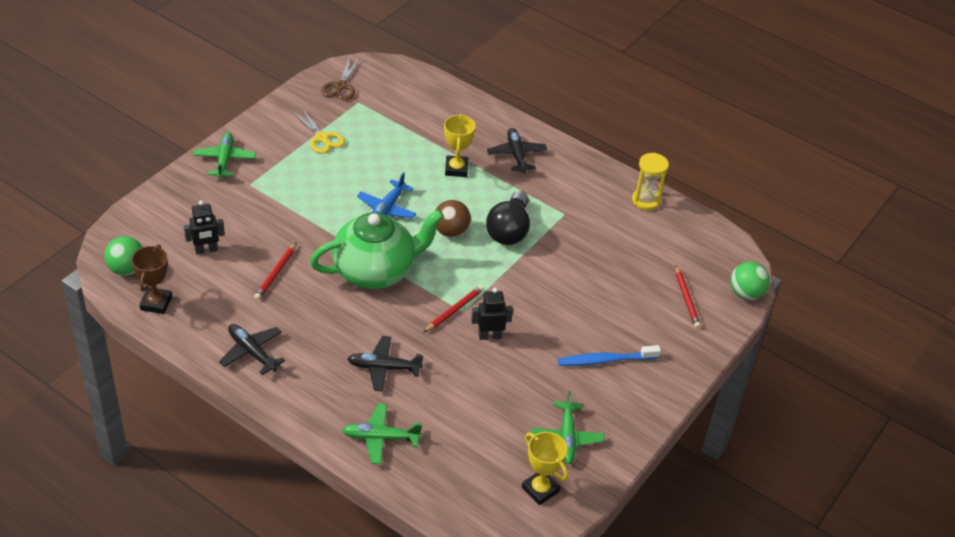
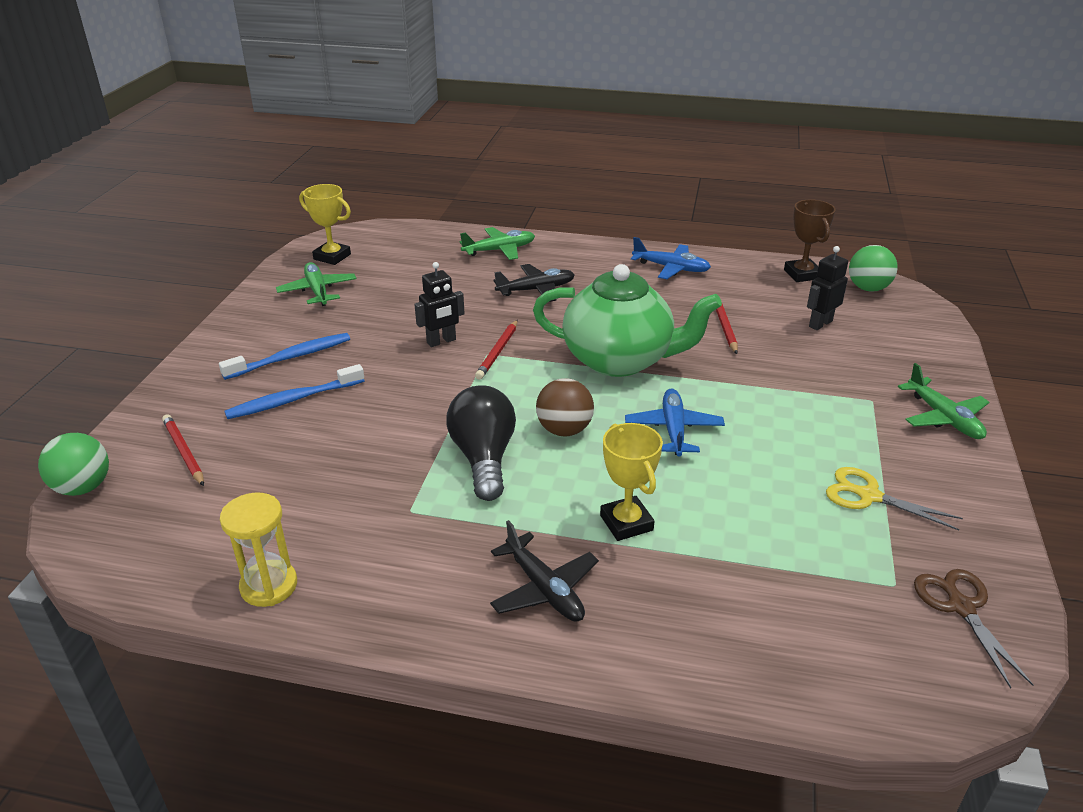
camera: 160 degrees right, 10 degrees down
(252, 352) = (671, 268): black plane -> blue plane
(376, 271) = (620, 360): green teapot -> green teapot turned 120 degrees counterclockwise
(612, 317) = (293, 400): none -> blue toothbrush

